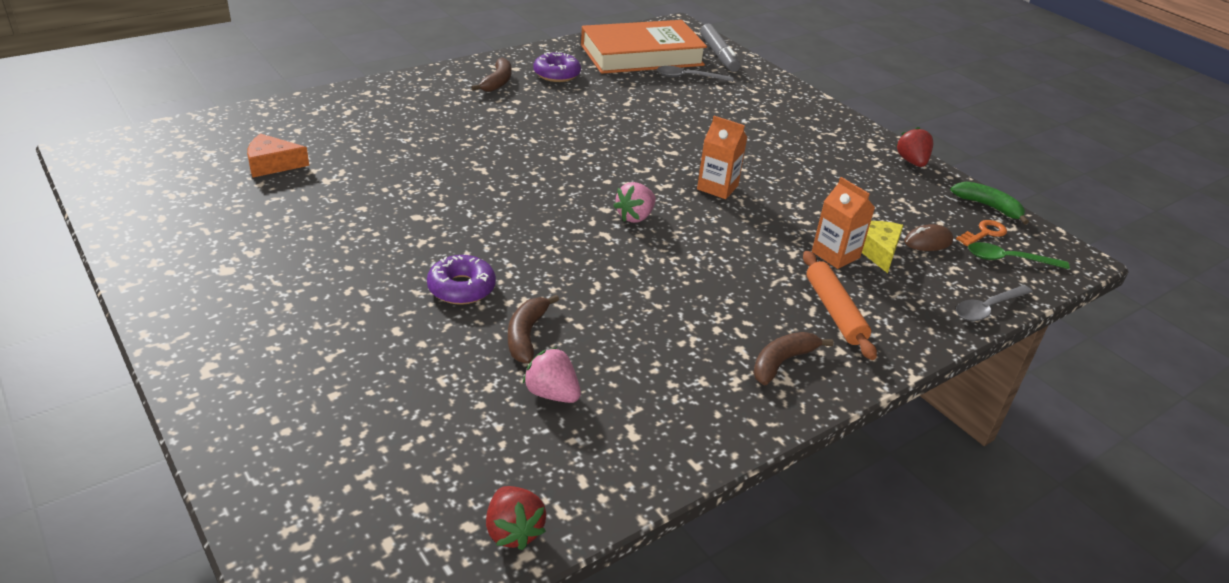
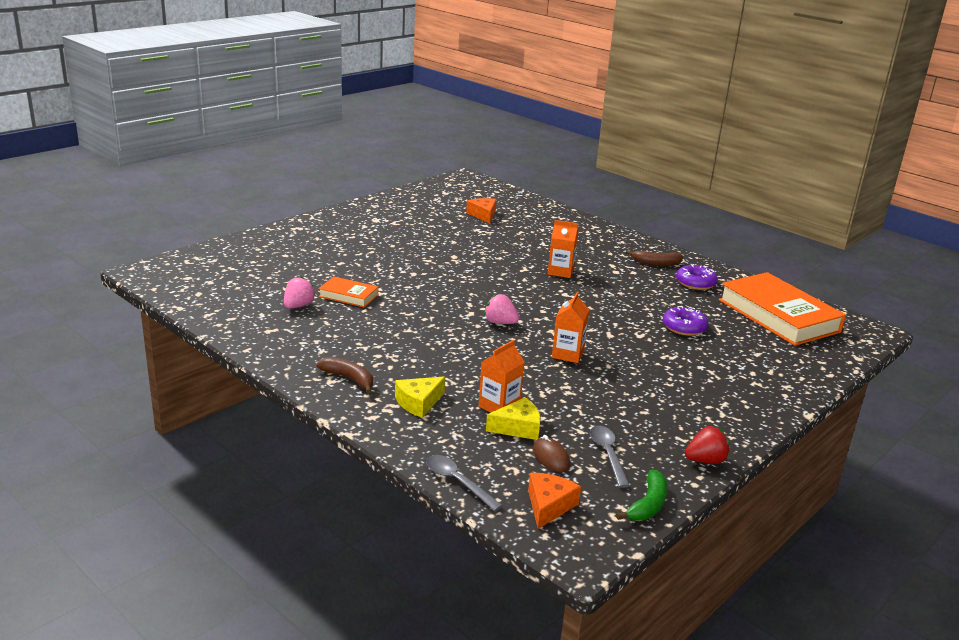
camera: 80 degrees right, 10 degrees down
(461, 288) = (386, 275): purple donut -> purple donut (684, 327)
(499, 146) = (560, 271): none -> orange carton
(513, 531) = (195, 303): red strawberry -> none
(526, 335) = (348, 296): brown banana -> orange book
(688, 77) = (759, 338): grey spoon -> grey spoon (608, 454)
(719, 54) = (830, 353): grey marker -> none
(834, 311) = (418, 403): orange rolling pin -> yellow cheese
(984, 233) = (590, 495): orange key -> none
(1008, 259) = (549, 506): green spoon -> orange cheese

